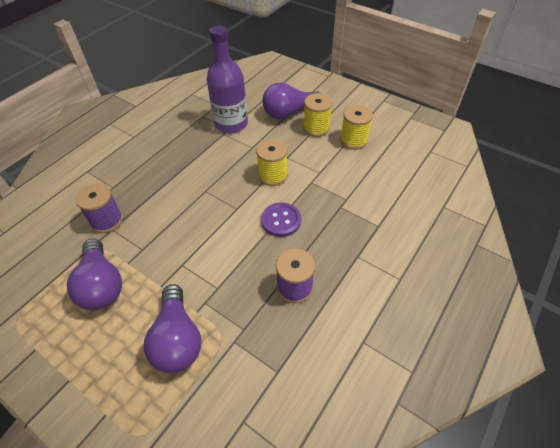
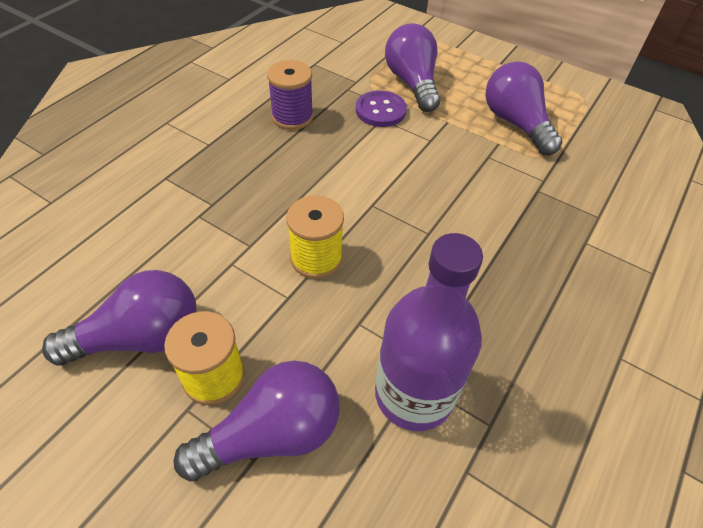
camera: 175 degrees right, 0 degrees up
(107, 221) = (558, 190): purple spool -> none
(281, 220) = (305, 186): purple button -> purple button (380, 110)
(353, 140) = (141, 337): yellow spool -> purple light bulb

